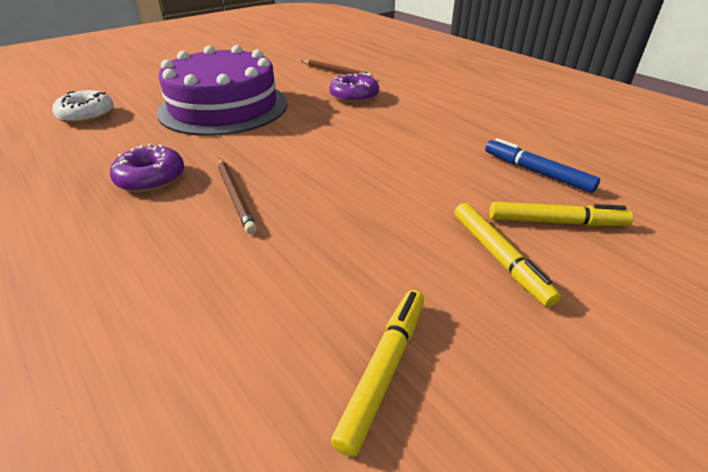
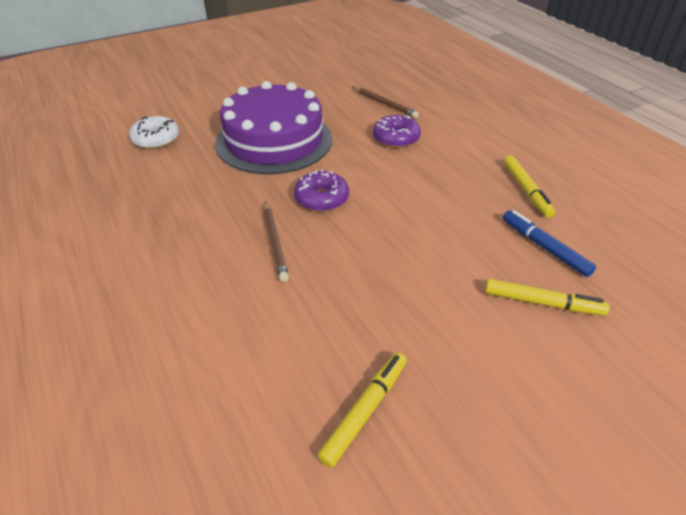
camera: 10 degrees right, 5 degrees up
(151, 179) = (208, 216): purple donut -> purple donut (321, 198)
(499, 257) = (480, 331): yellow marker -> yellow marker (526, 190)

